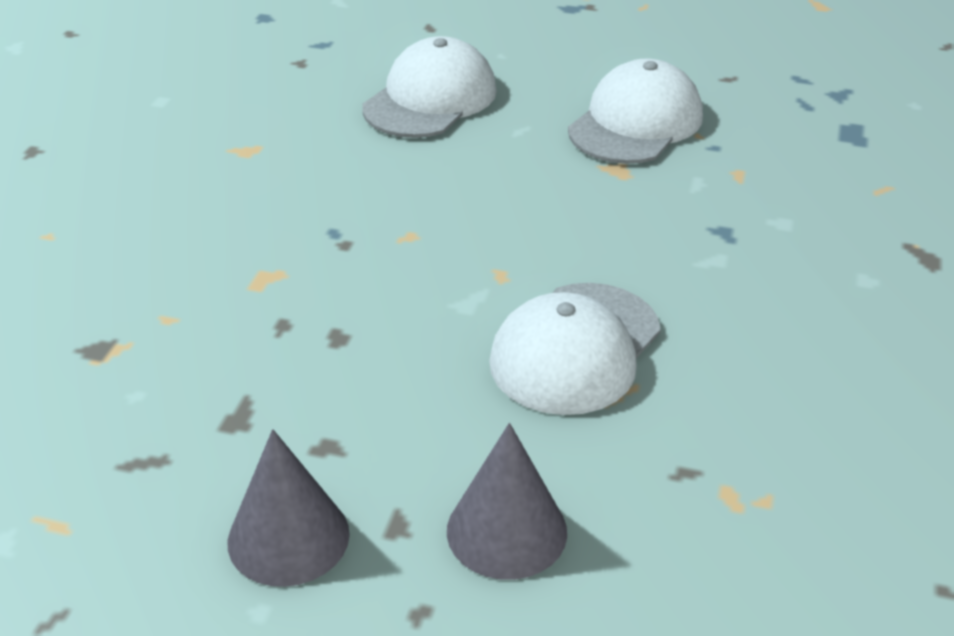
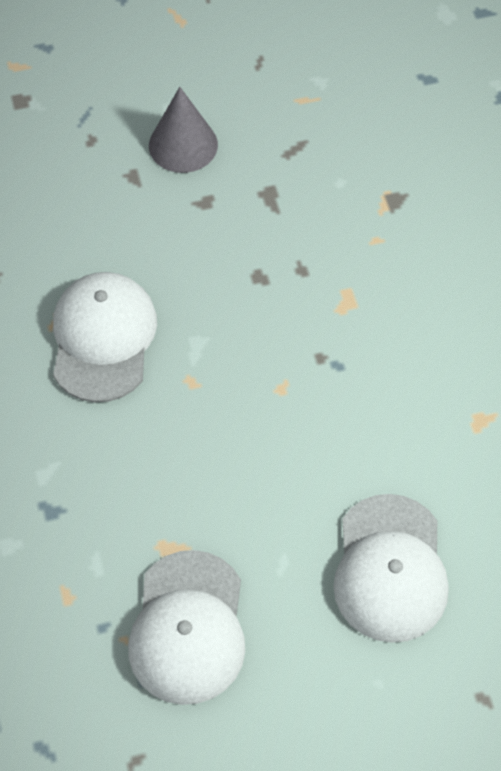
camera: 150 degrees right, 20 degrees up
(506, 531) = (73, 198): grey cone -> none

